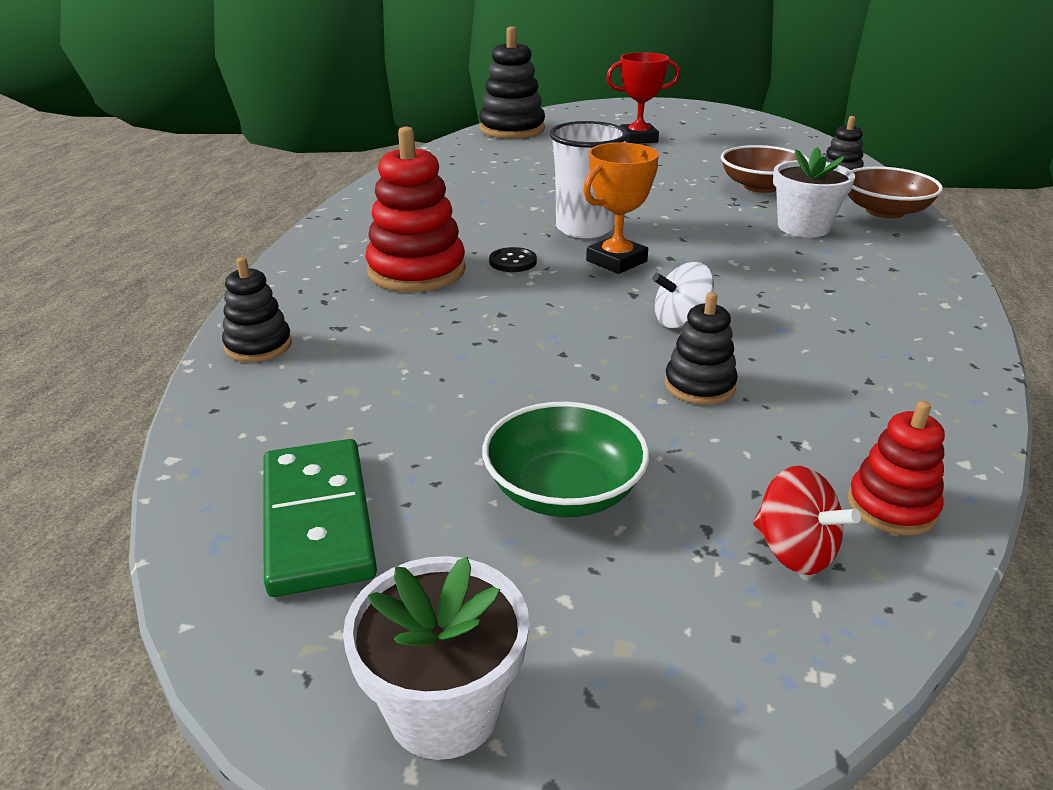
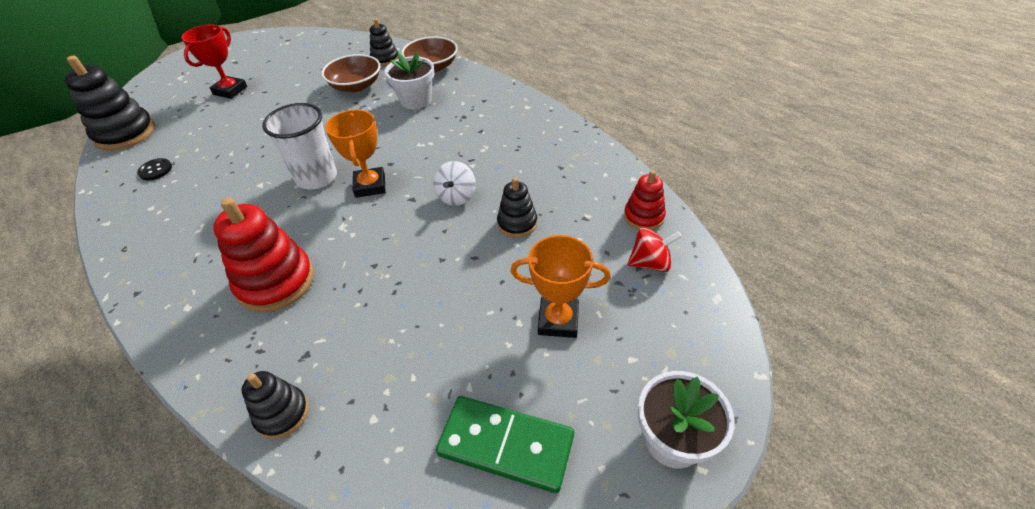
camera: 55 degrees left, 15 degrees up
(513, 262) = (319, 229): black button -> black button (155, 170)
(564, 490) = (558, 320): green bowl -> orange trophy

